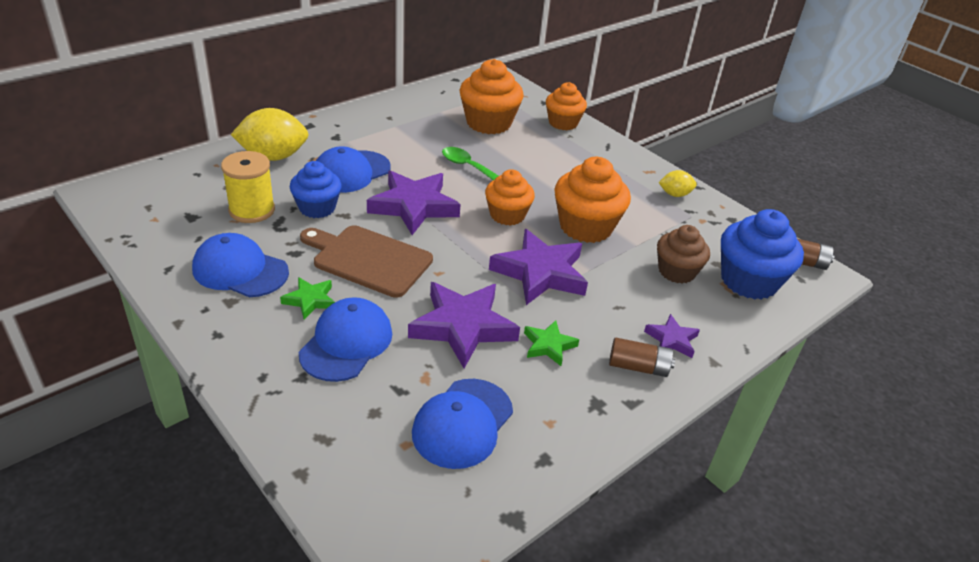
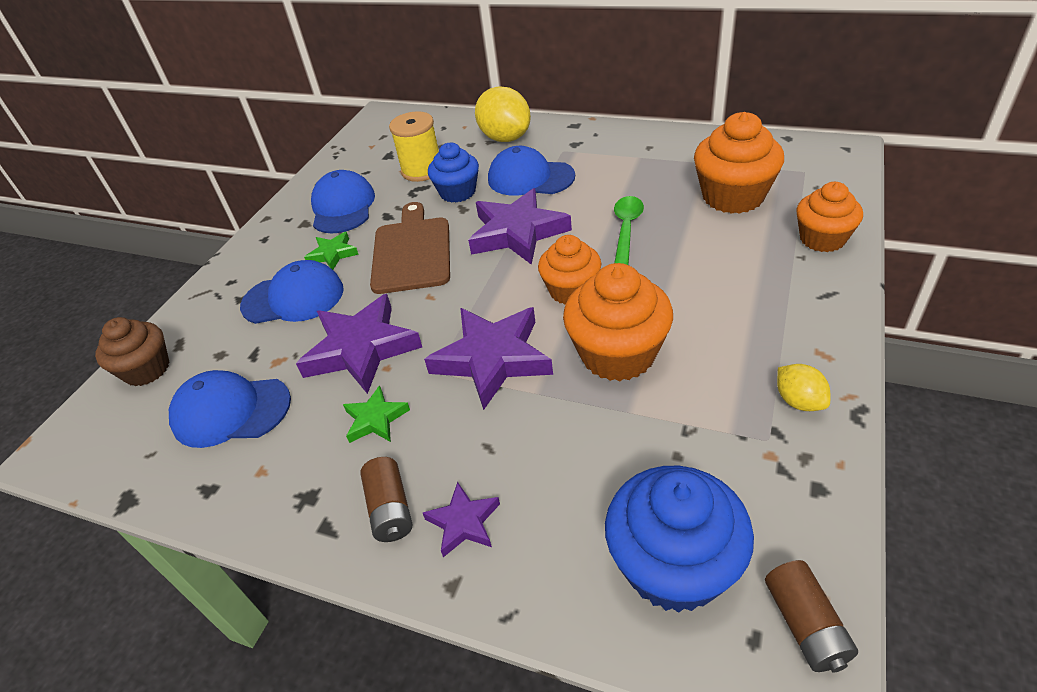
camera: 70 degrees right, 5 degrees up
(676, 271) = (612, 473): brown cupcake -> brown cupcake (147, 369)

